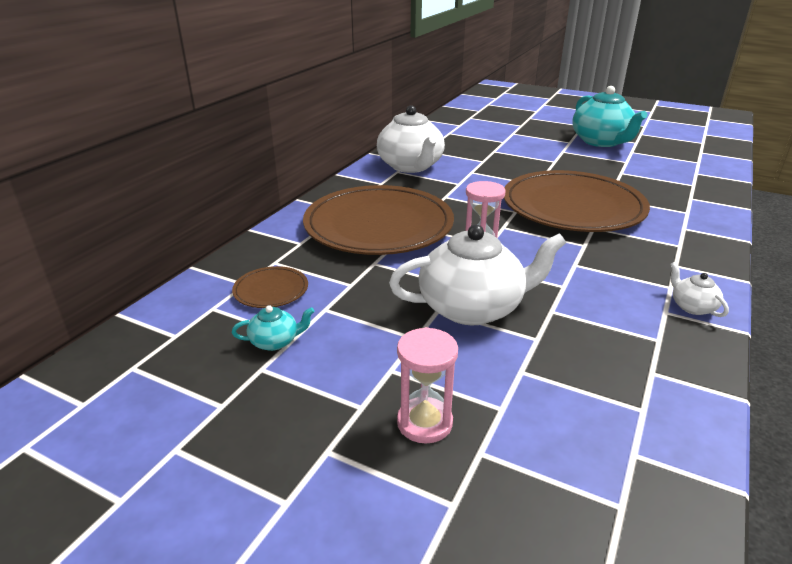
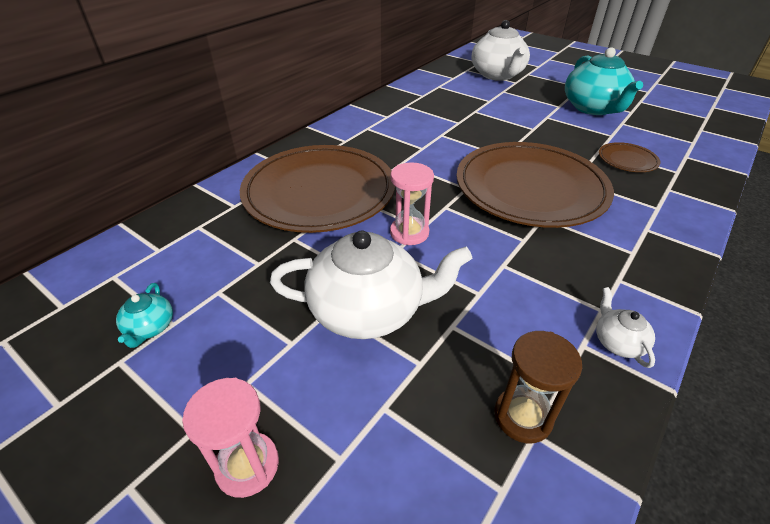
camera: 10 degrees right, 10 degrees up
(271, 290) = (178, 261): brown plate -> brown plate (627, 160)
(275, 341) = (150, 328): turquoise teapot -> turquoise teapot turned 90 degrees clockwise
(410, 166) = (383, 123): white teapot -> white teapot (497, 75)
(638, 362) = (523, 416): none -> brown hourglass

